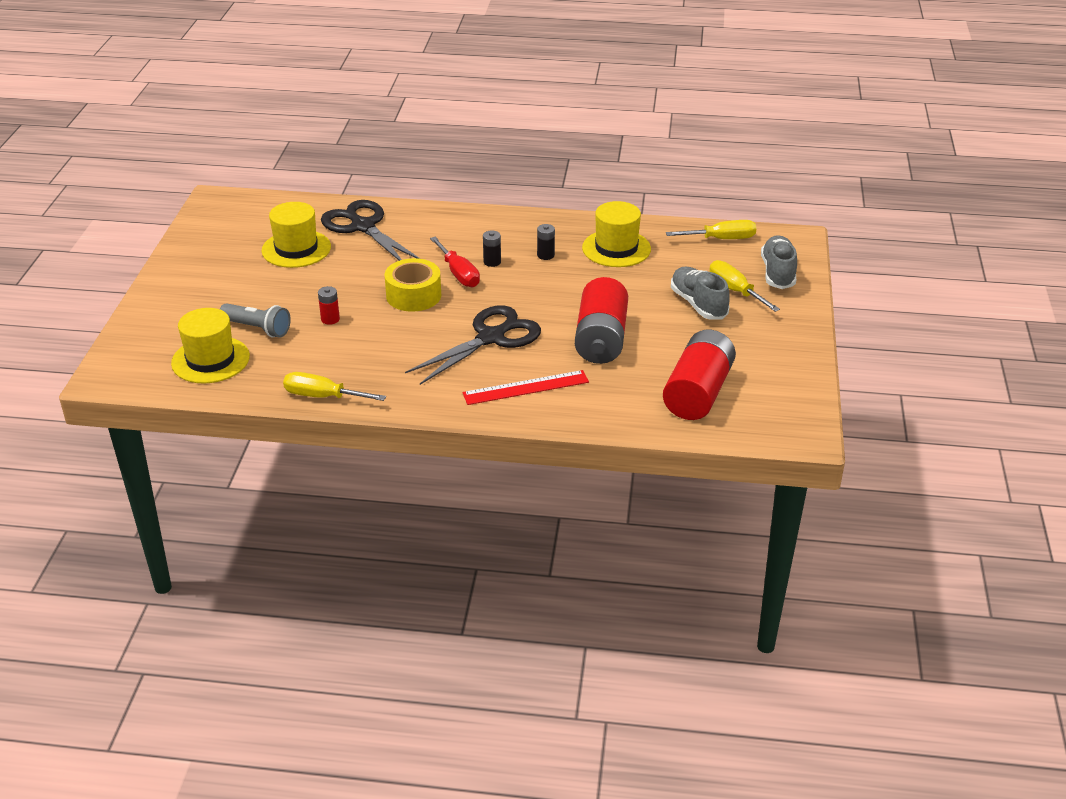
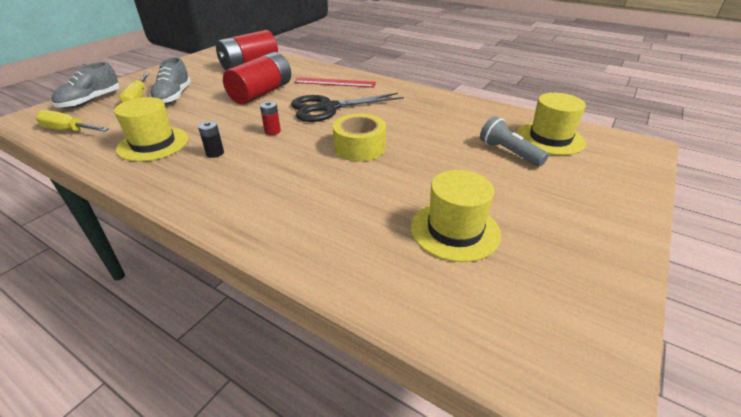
camera: 155 degrees left, 0 degrees up
(322, 396) = (464, 102): yellow screwdriver -> none
(330, 319) = (441, 145): red battery -> red battery (272, 131)
(363, 226) = (358, 241): black scissors -> none
(458, 274) = (305, 156): red screwdriver -> none
(492, 262) = (266, 159): black battery -> none

